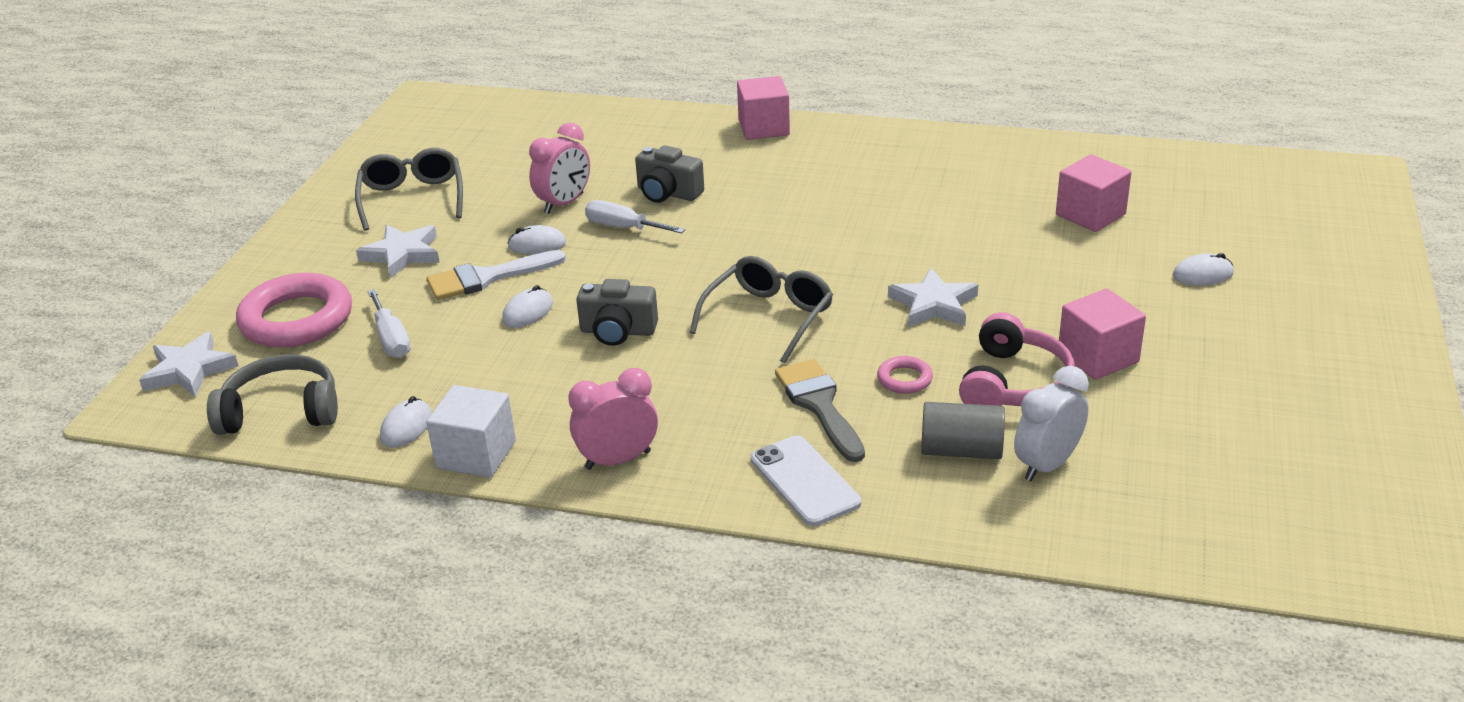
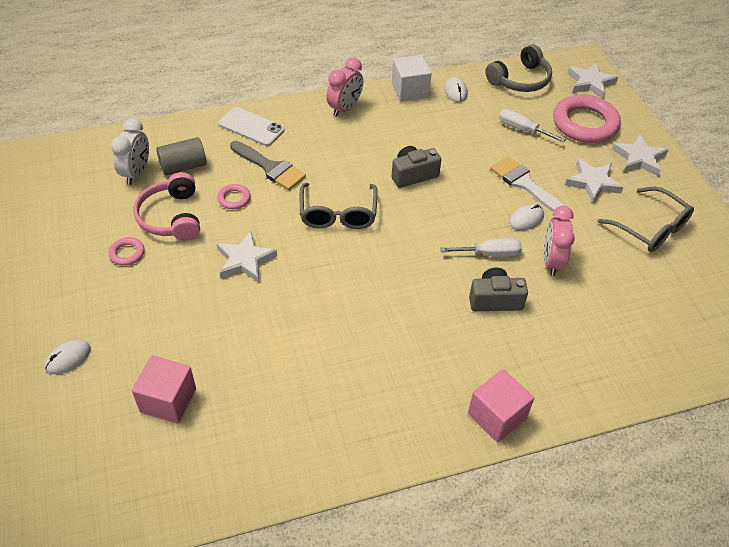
camera: 145 degrees right, 15 degrees up
(302, 260) = (639, 158): none -> white star
(487, 278) = (524, 184): white brush -> white brush turned 75 degrees counterclockwise
(528, 312) = (474, 170): white mouse -> none
(1098, 357) = (127, 253): pink cube -> pink ring

